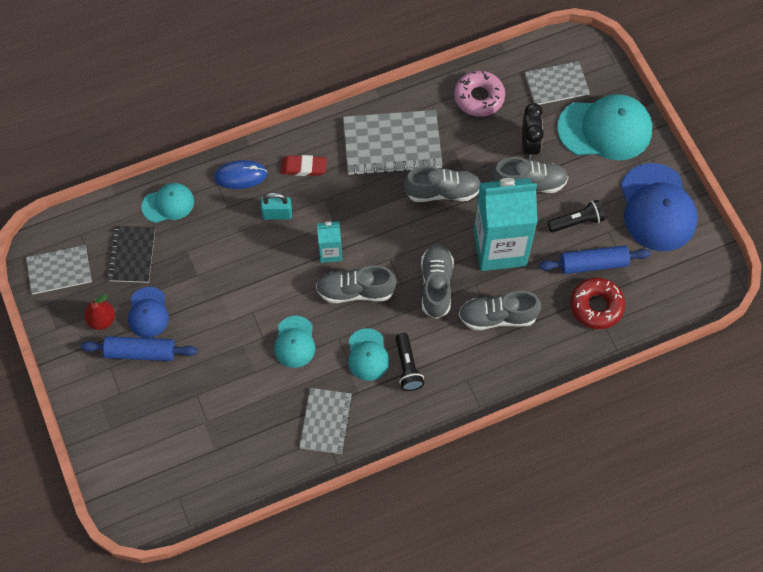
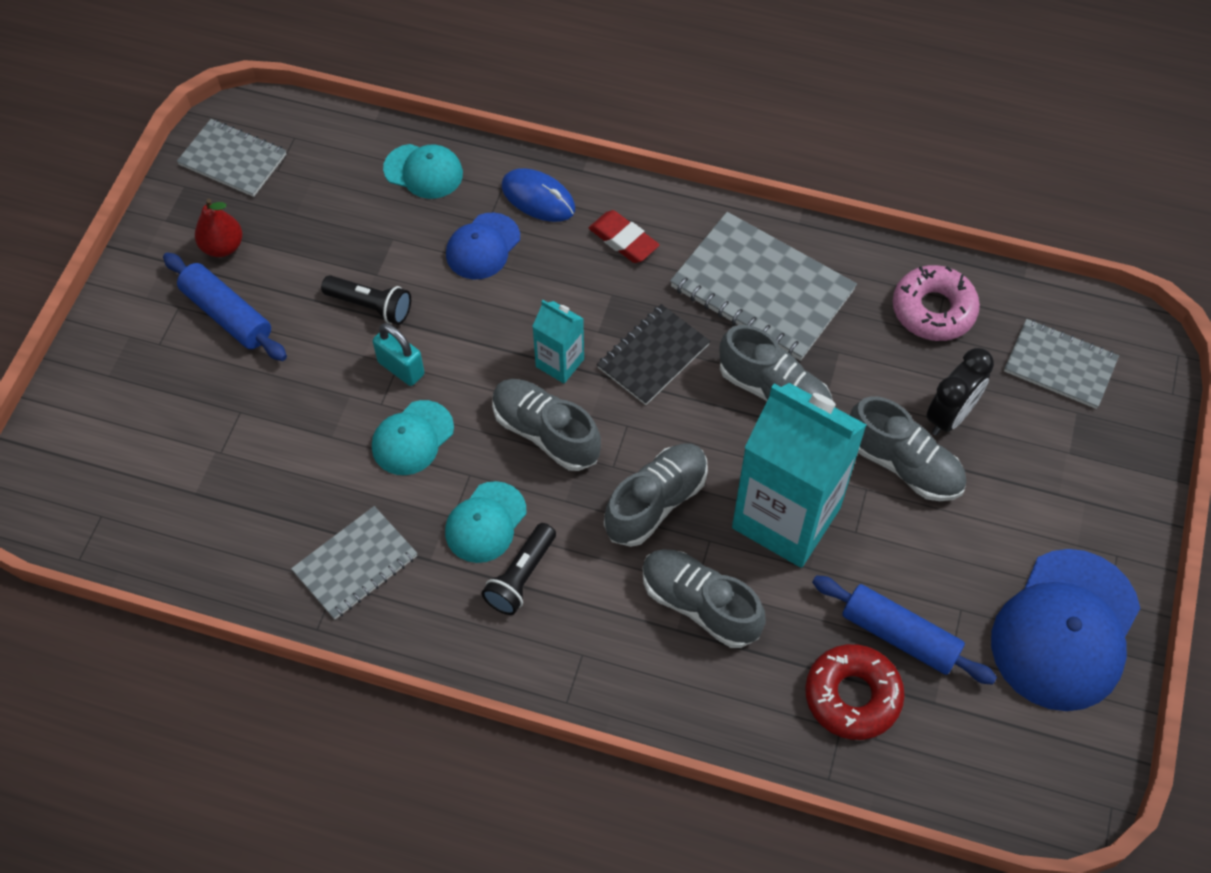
camera: 40 degrees right, 5 degrees down
(132, 255) = (327, 199): black notebook -> black notebook (653, 356)
(148, 312) = (280, 276): blue cap -> blue cap (483, 246)
(277, 214) = (538, 272): turquoise padlock -> turquoise padlock (401, 368)
(577, 221) = (927, 562): black flashlight -> black flashlight (371, 306)
(605, 129) = (1080, 470): turquoise cap -> none

